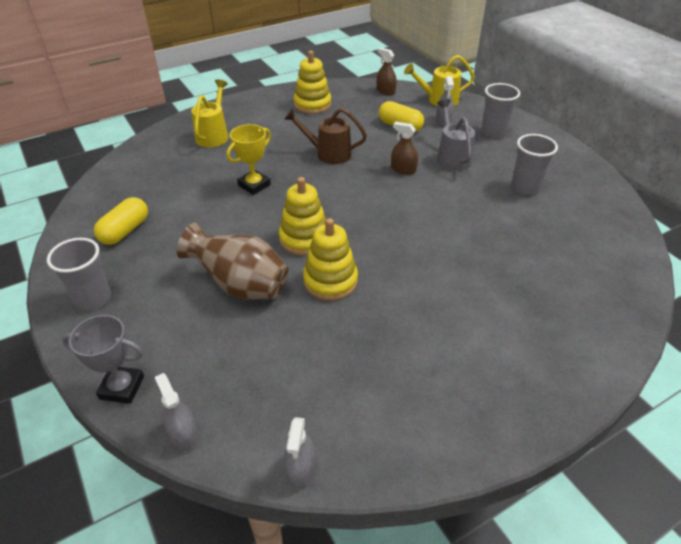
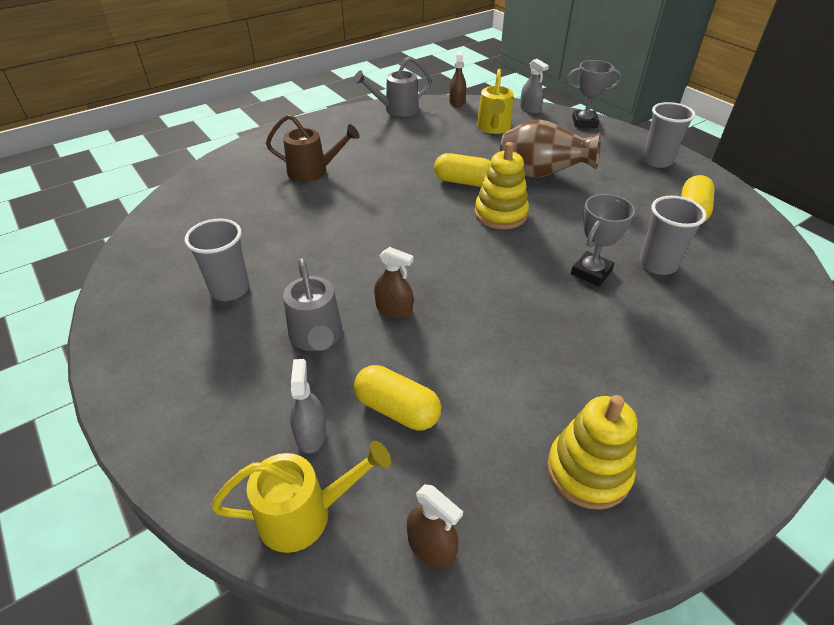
camera: 175 degrees right, 0 degrees up
(214, 135) = (719, 363): yellow watering can -> yellow watering can (493, 128)
(254, 185) = (591, 272): yellow trophy -> grey trophy
(300, 469) = (457, 102): grey spray bottle -> brown spray bottle
(328, 153) = (512, 333): brown watering can -> brown watering can (314, 171)
(330, 281) = (463, 181): yellow stacking toy -> yellow capsule
(409, 449) = (396, 110): none -> grey watering can
(493, 132) = (224, 403): grey cup -> grey cup (658, 264)

